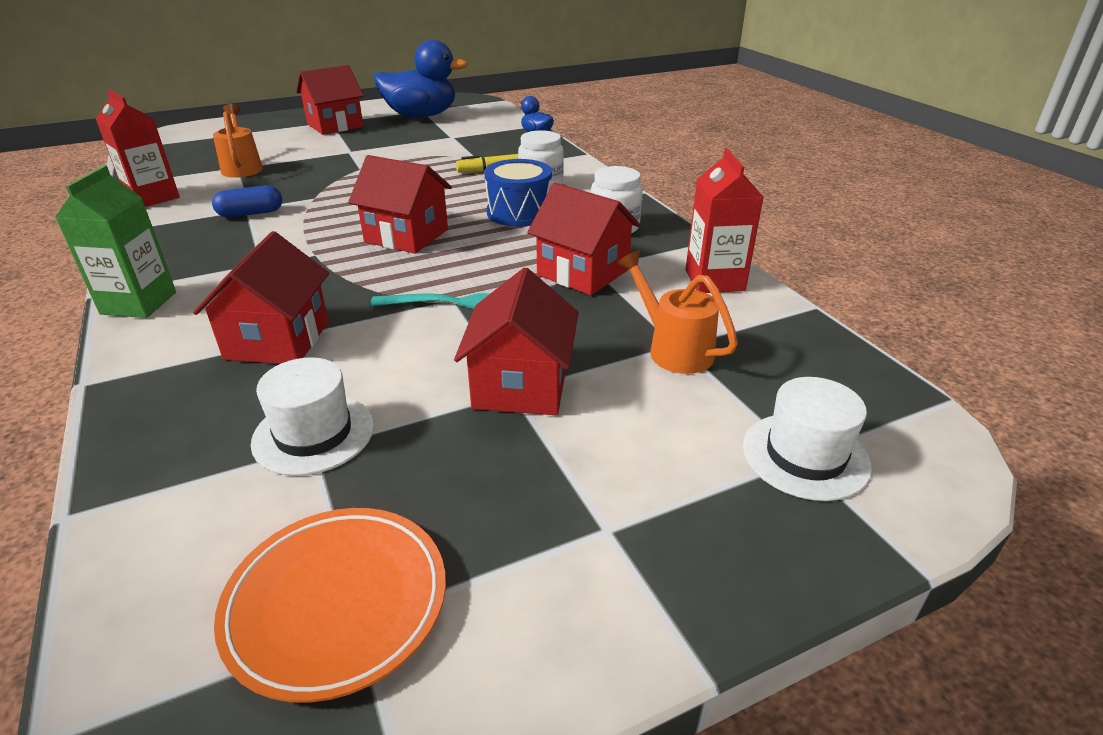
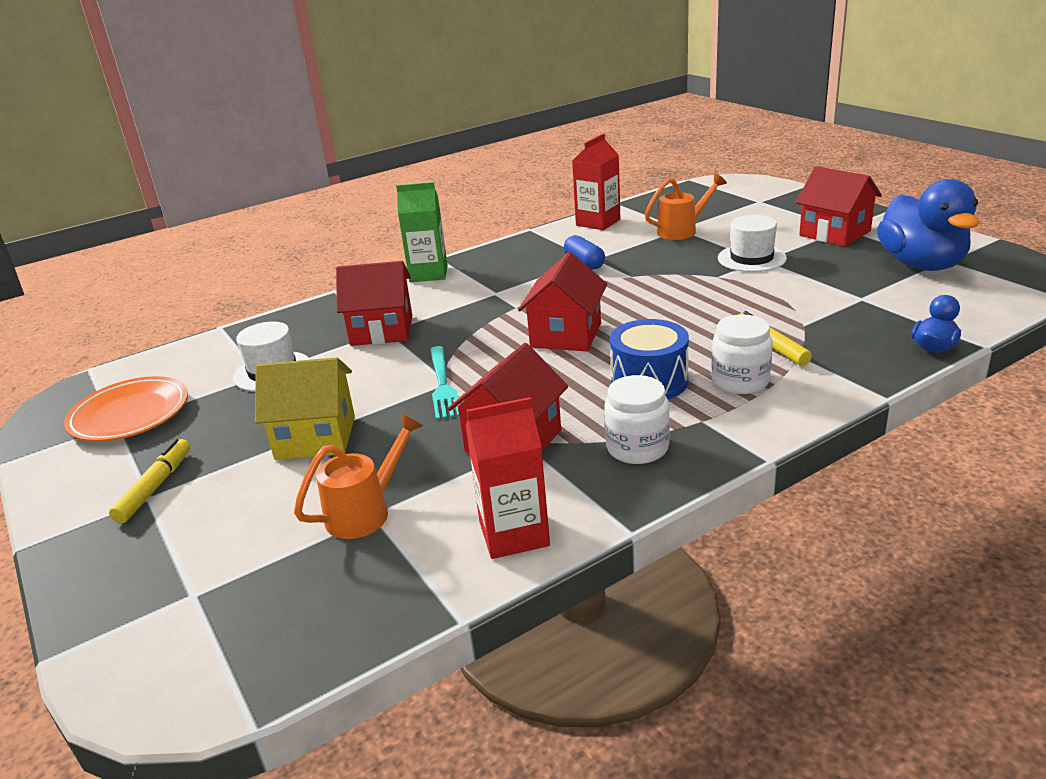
camera: 85 degrees right, 5 degrees down
(521, 385) = (315, 437): red house -> yellow house
(583, 525) = (155, 487): none -> yellow marker
(805, 456) = (193, 597): white hat -> white hat (751, 258)

